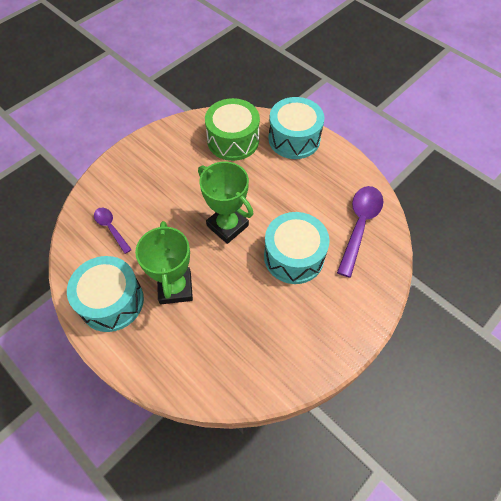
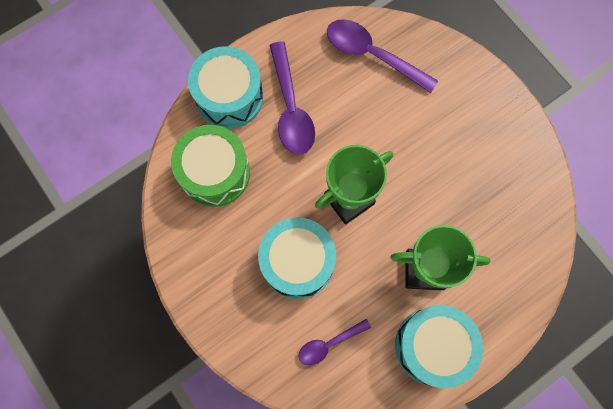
camera: 80 degrees left, 15 degrees up
(294, 256) = (402, 133): turquoise drum -> turquoise drum (297, 262)
(295, 177) = (291, 108): none -> purple spoon

